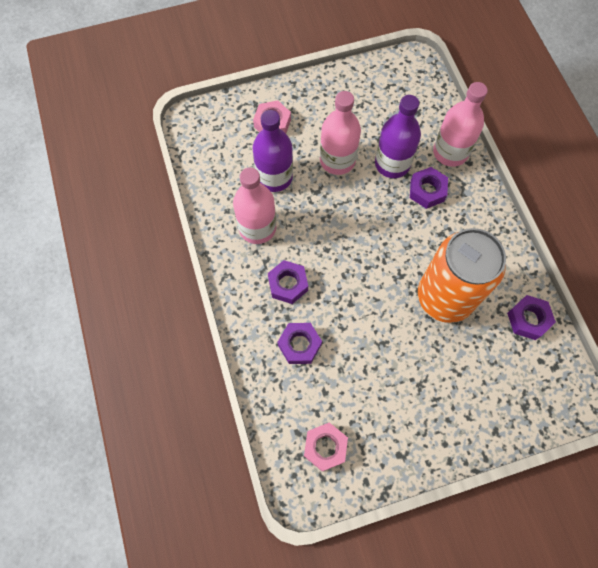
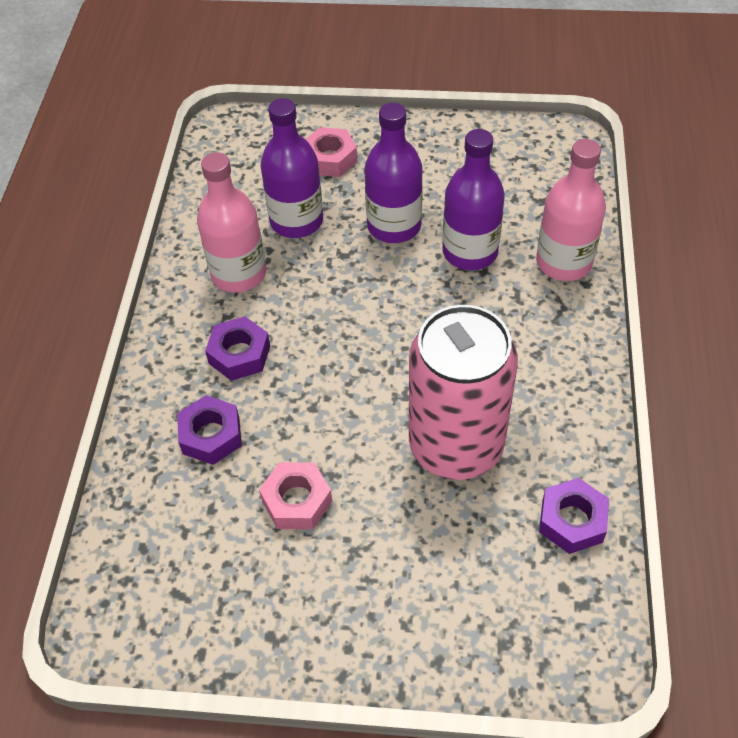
camera: 25 degrees right, 15 degrees down
(325, 447) = (169, 582): pink nut -> pink nut (297, 501)
(337, 160) = (394, 226): pink bottle -> purple bottle
(427, 191) = (503, 300): purple nut -> none
(444, 297) = (456, 446): orange can -> pink can

